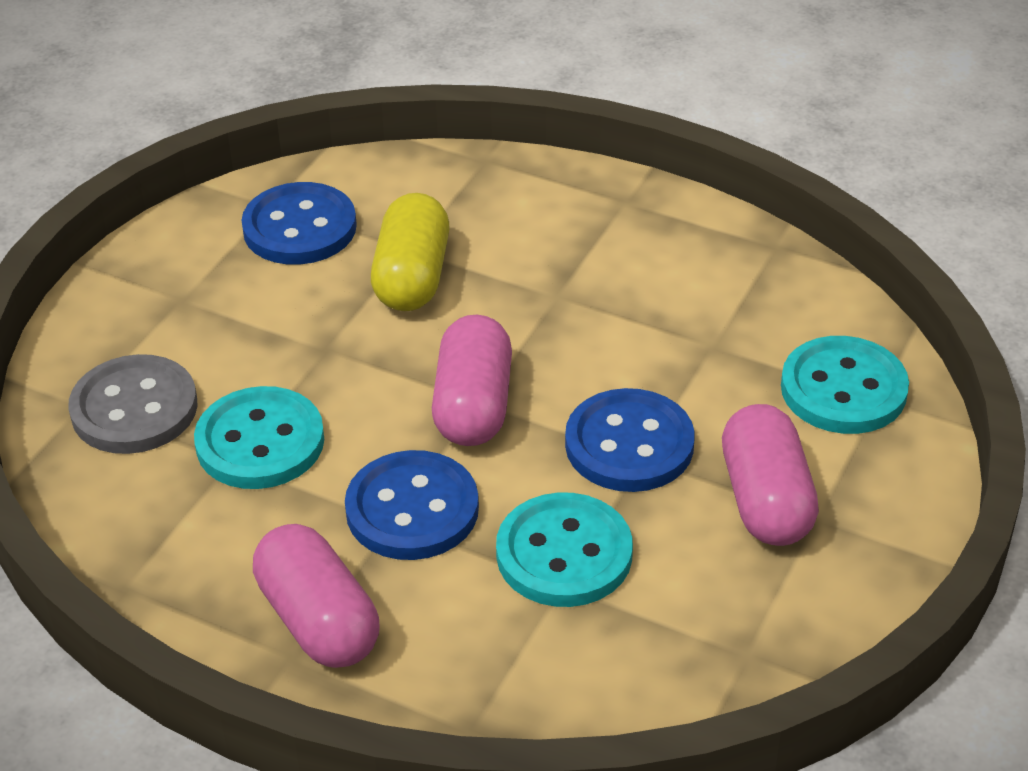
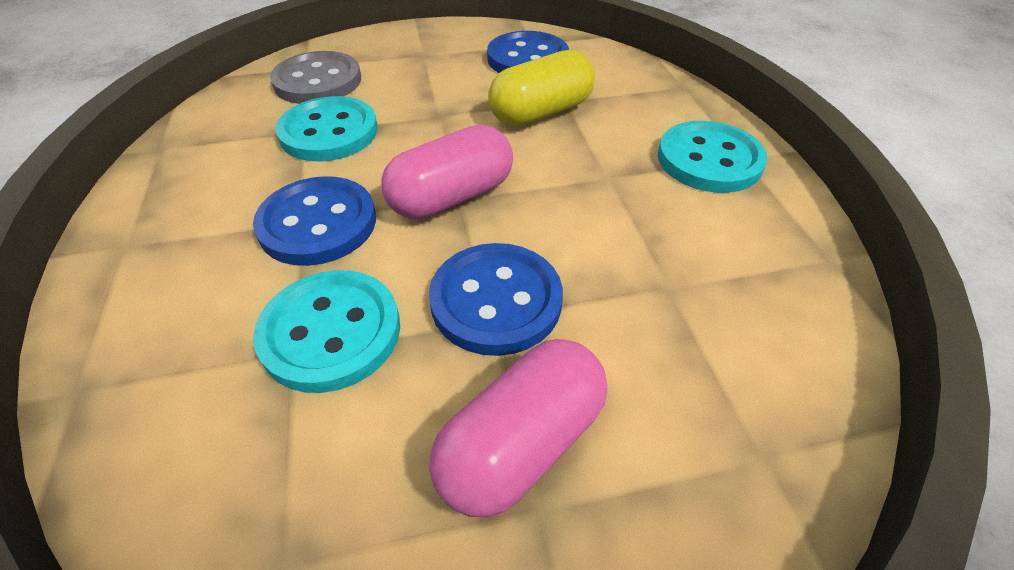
camera: 50 degrees right, 5 degrees up
(318, 620) = (169, 238): pink capsule -> none
(843, 389) = (735, 416): turquoise button -> turquoise button (709, 160)

